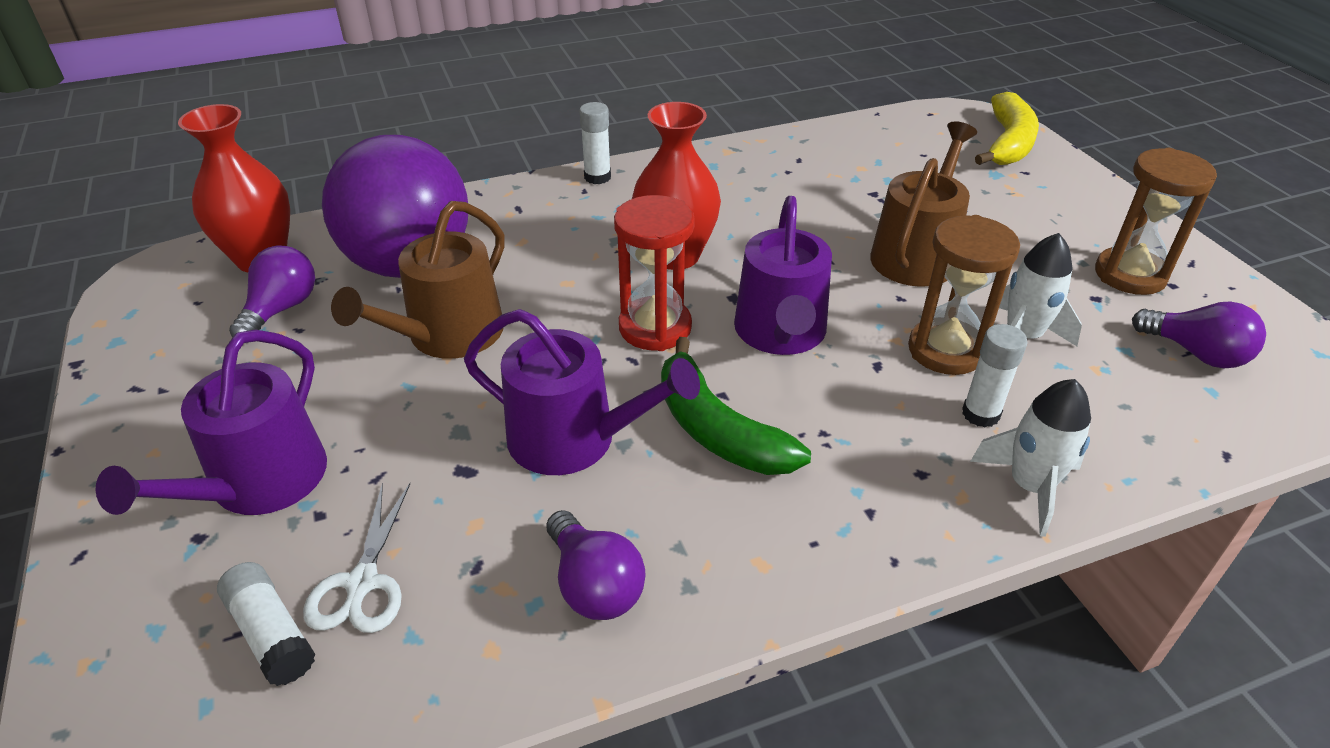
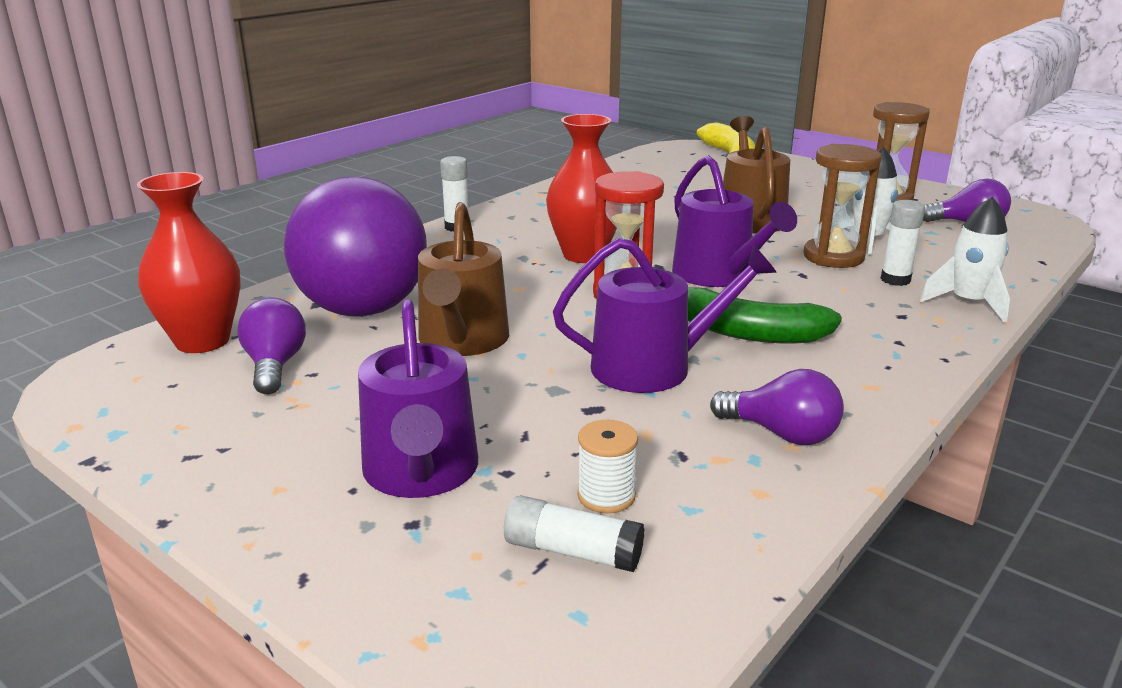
camera: 30 degrees left, 15 degrees down
(362, 584) = (606, 496): white scissors -> white spool

